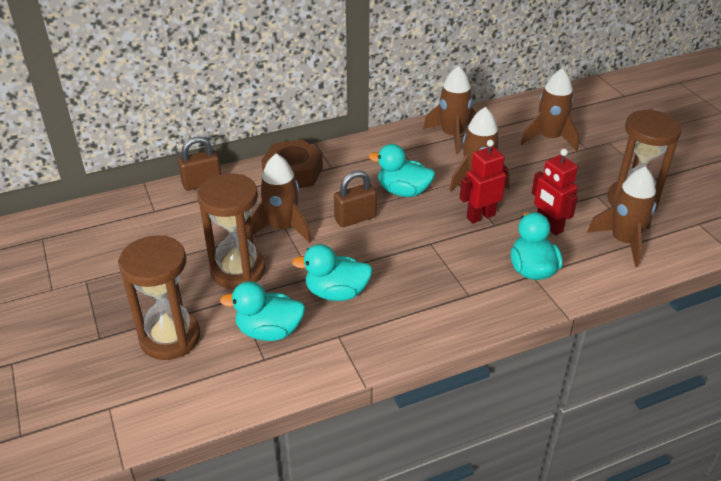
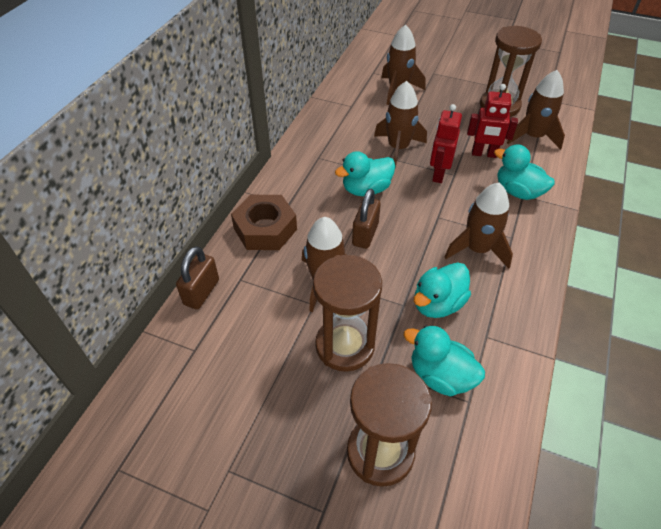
camera: 45 degrees left, 10 degrees up
(269, 331) = (440, 376): turquoise duck -> turquoise duck turned 75 degrees clockwise
(452, 136) = (337, 124): brown rocket -> brown rocket (477, 249)

